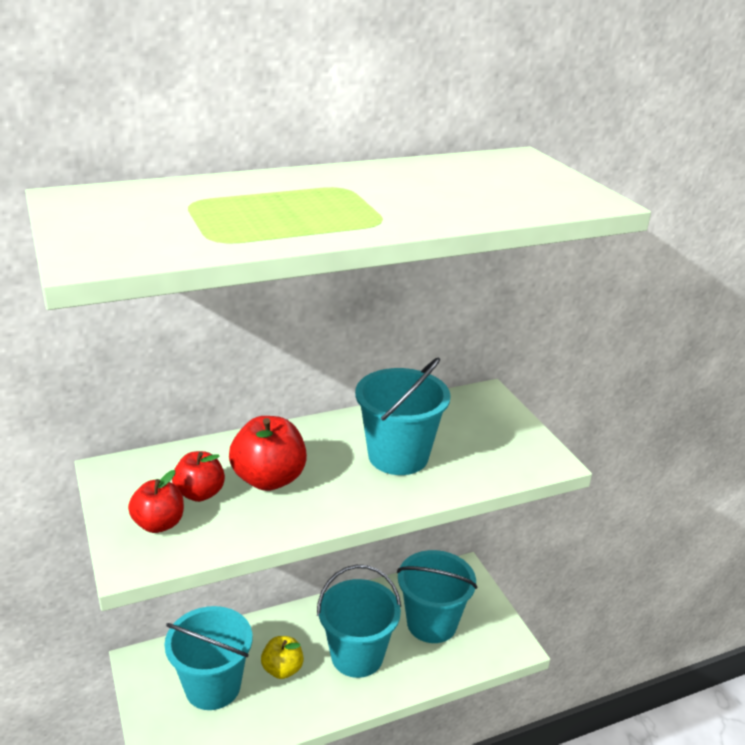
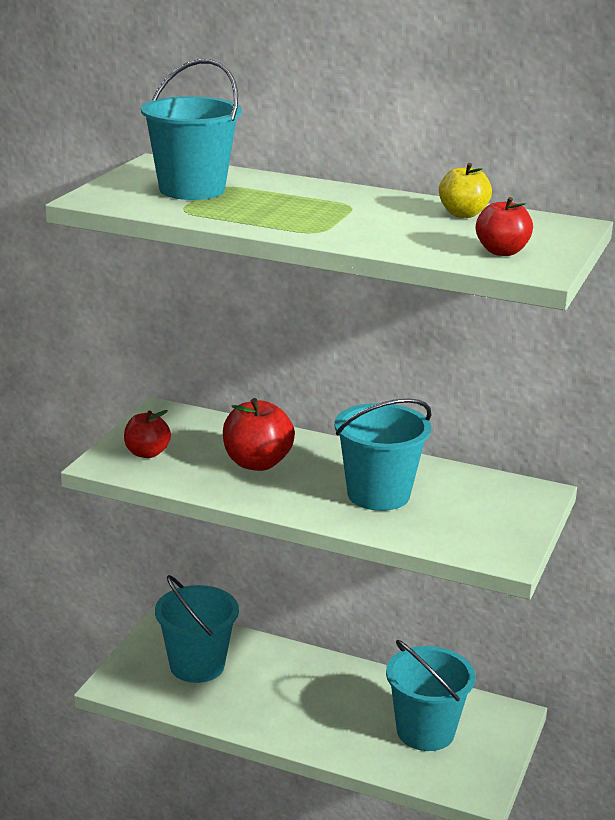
camera: 45 degrees right, 5 degrees down
(200, 493) = (198, 449): red apple -> red apple (502, 252)
(282, 669) = (260, 686): yellow apple -> yellow apple (463, 214)
(357, 655) = (329, 713): turquoise bucket -> turquoise bucket (192, 190)

